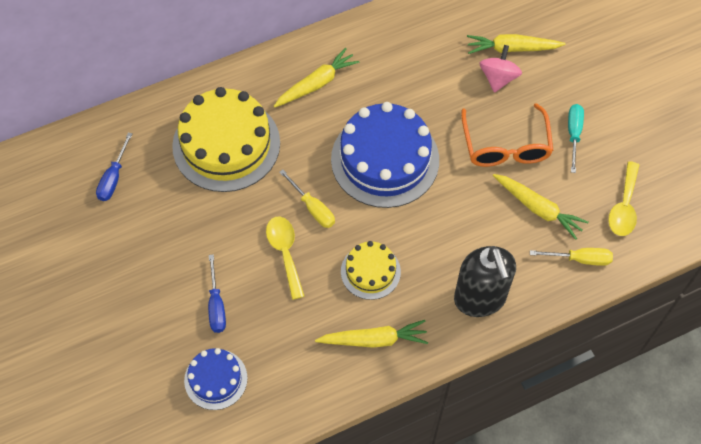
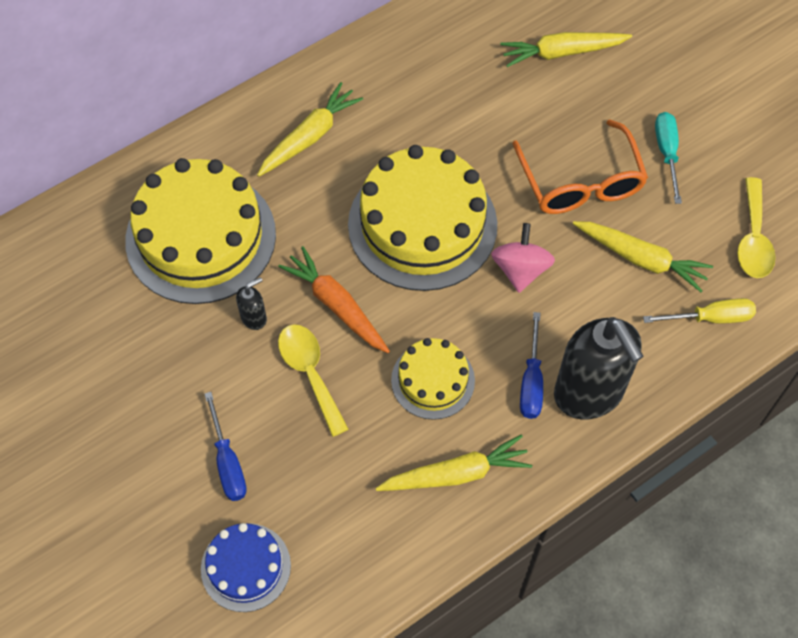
camera: 10 degrees left, 0 degrees up
(114, 178) = (51, 307): blue screwdriver -> blue screwdriver (531, 381)
(253, 207) = (254, 318): none -> black soap dispenser
(313, 208) = (336, 305): yellow screwdriver -> orange carrot
(385, 159) = (422, 224): blue cake -> yellow cake
(498, 78) = (552, 94): pink spinning top -> pink spinning top (520, 270)

